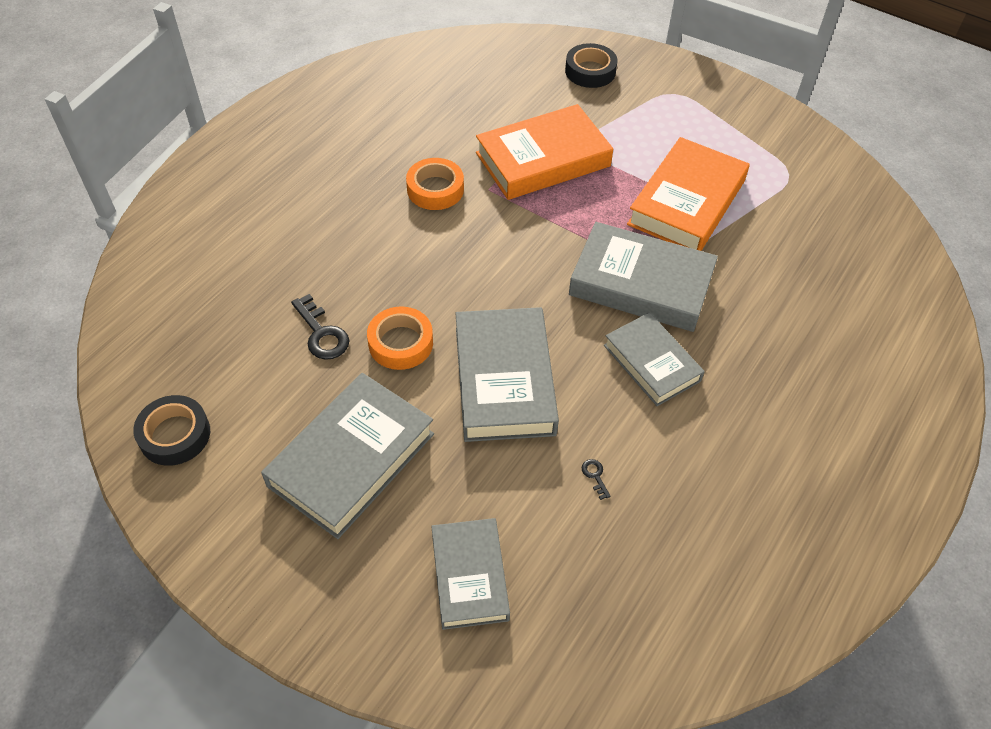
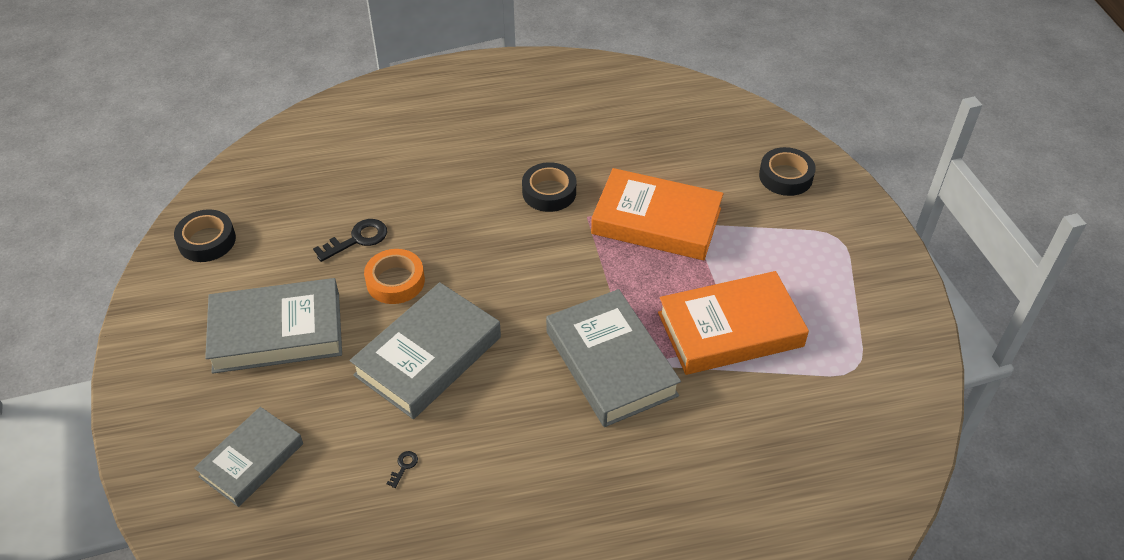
camera: 45 degrees right, 5 degrees down
(321, 333) = (357, 239): black key -> black key turned 135 degrees counterclockwise
(435, 189) = (549, 192): orange tape -> black tape
(651, 363) = (543, 424): grey book -> none

